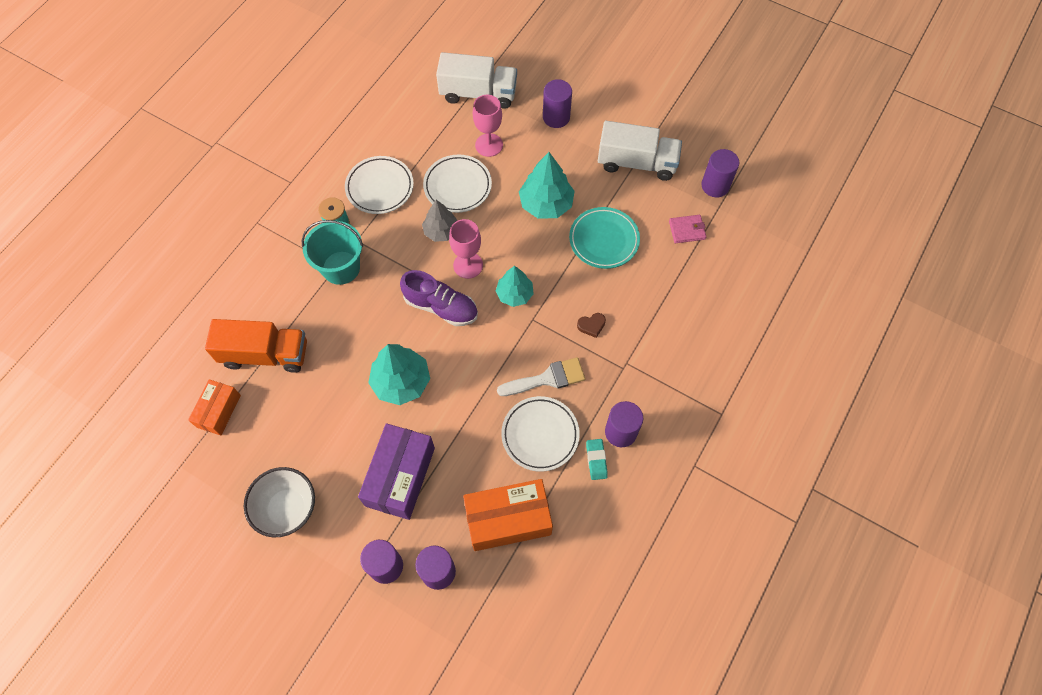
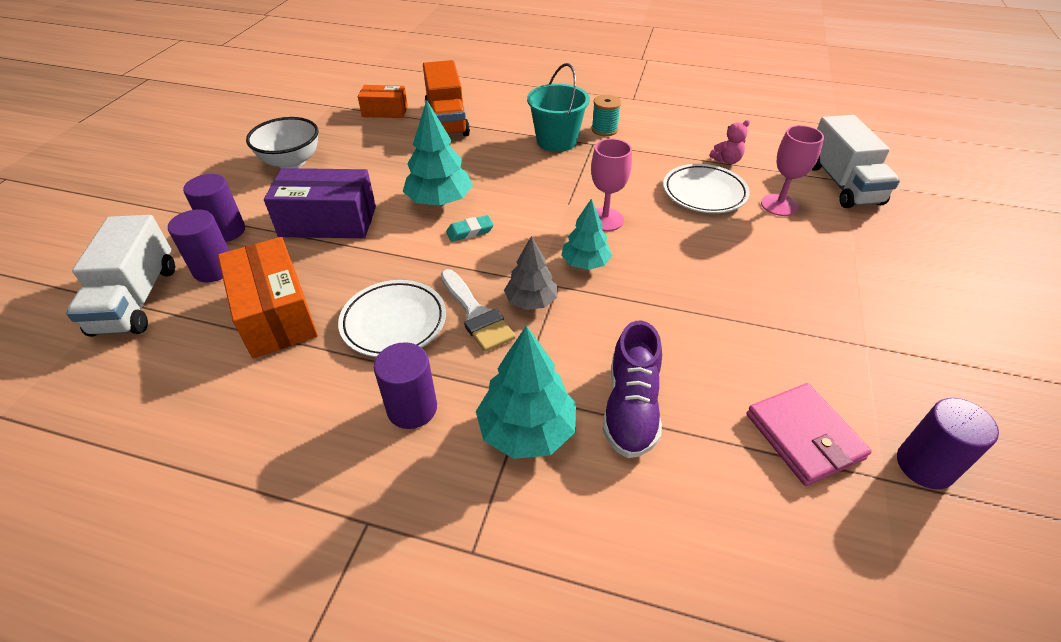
camera: 75 degrees right, 20 degrees down
(380, 187) = (663, 145): white plate -> none
(420, 152) = (726, 160): none -> pink teddy bear
(441, 231) = (637, 193): grey tree -> grey tree (531, 301)
(441, 307) = (541, 210): purple shoe -> purple shoe (631, 408)
(546, 204) = (733, 267): turquoise tree -> turquoise tree (527, 430)
(556, 117) = (873, 252): purple cylinder -> none
(591, 325) = (572, 345): brown heart -> none
(596, 460) = (364, 387): turquoise eraser -> turquoise eraser (470, 231)
(604, 240) = (716, 334): turquoise plate -> none
(636, 163) = (876, 349): white truck -> white truck (136, 299)
(687, 230) = (804, 436): pink wallet -> pink wallet, size x1.60

